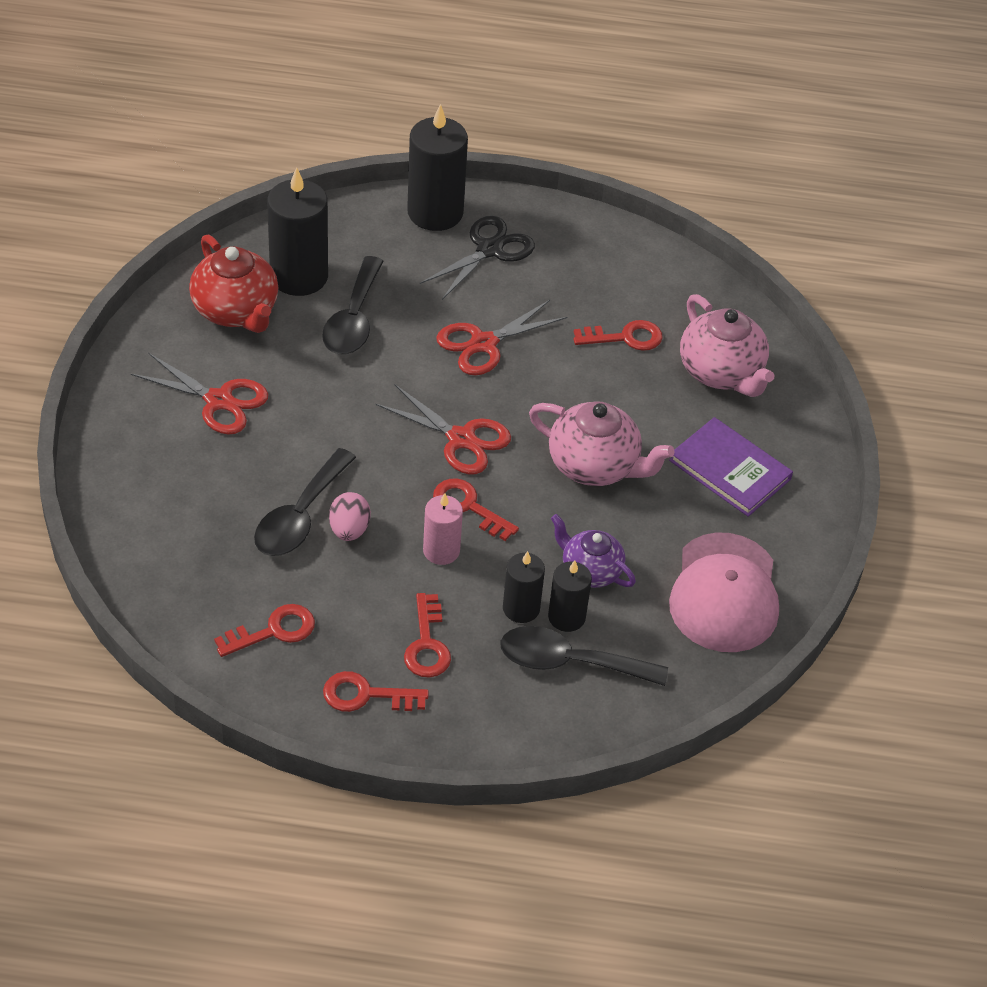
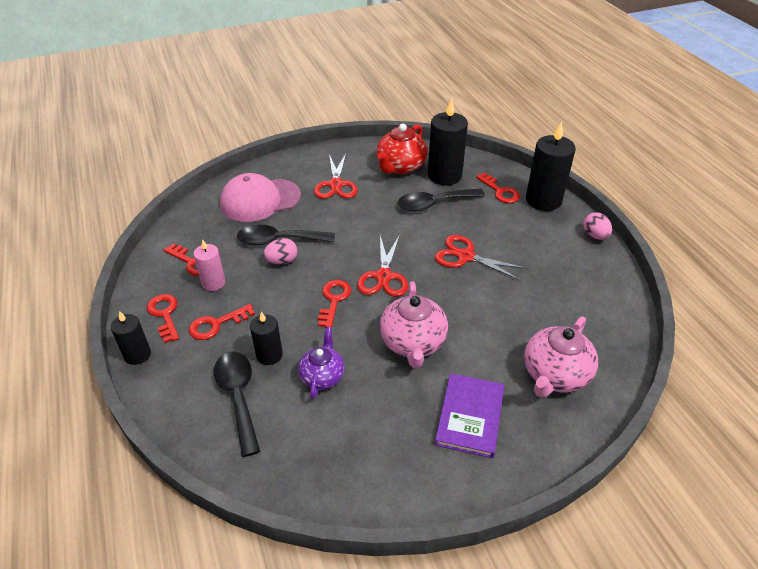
camera: 65 degrees right, 5 degrees down
(441, 551) = (292, 302): pink candle -> pink candle (213, 283)
(489, 250) = (540, 230): black scissors -> none
(538, 209) = (595, 236): none -> pink egg
(566, 617) = (275, 380): black candle -> black candle (137, 354)
(625, 337) = (534, 314): red key -> red key (500, 191)
(724, 593) = (352, 460): pink cap -> pink cap (260, 200)

